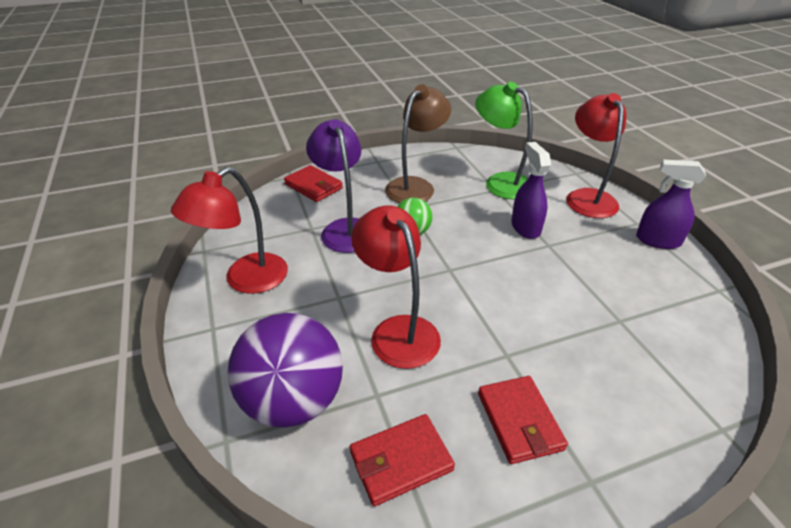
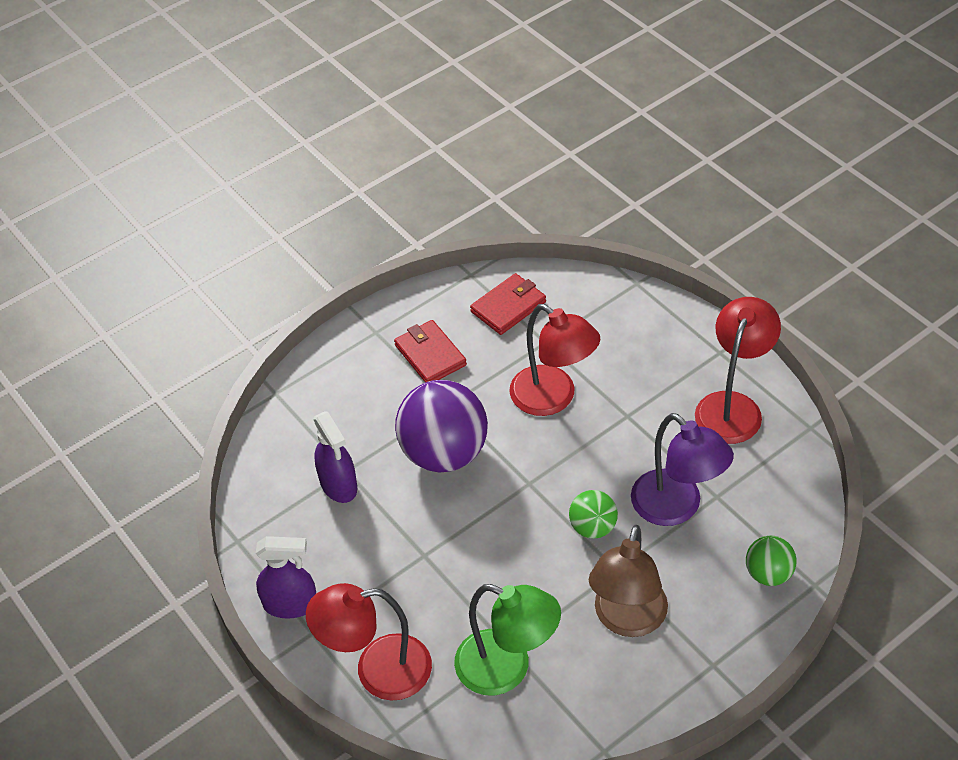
camera: 165 degrees right, 10 degrees up
(293, 401) = (607, 319): purple ball -> purple ball (444, 453)
(313, 186) = (768, 573): red wallet -> green ball
(525, 227) = (456, 578): purple spray bottle -> purple spray bottle (338, 485)
(587, 197) = (377, 670): red lamp -> red lamp turned 105 degrees clockwise

